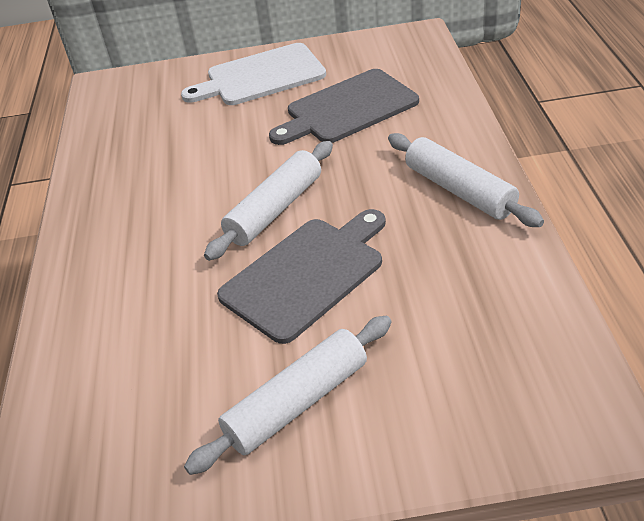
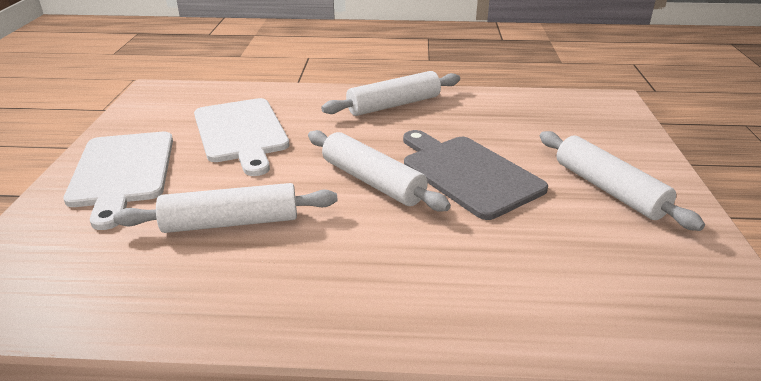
camera: 85 degrees left, 10 degrees down
(197, 149) = (231, 222): none -> white rolling pin
(348, 109) = (241, 132): grey cutting board -> white cutting board

